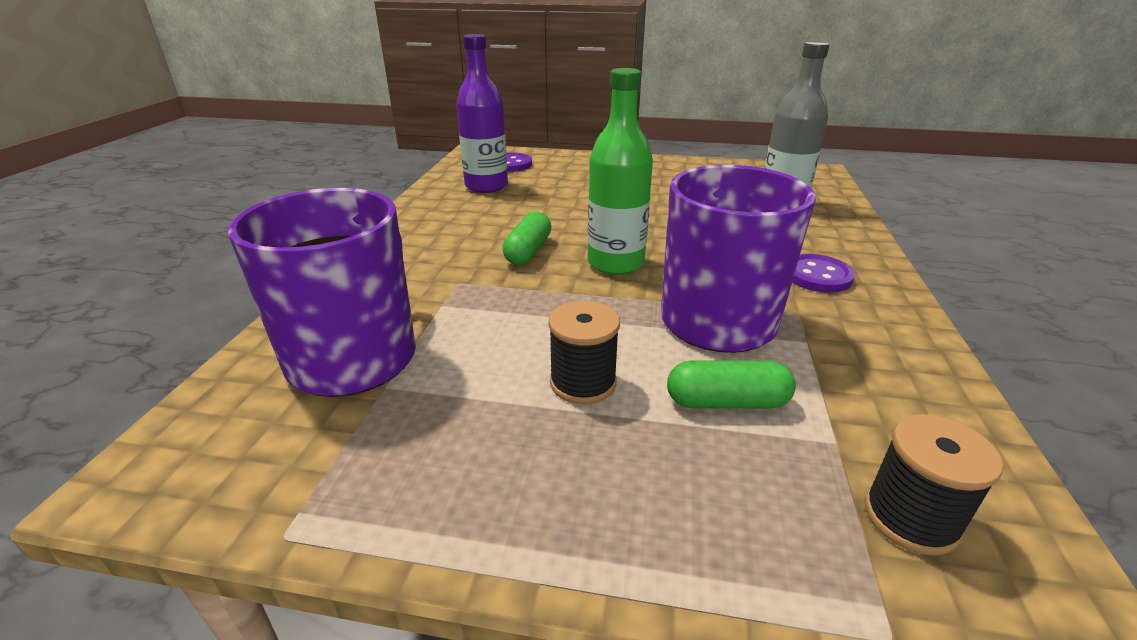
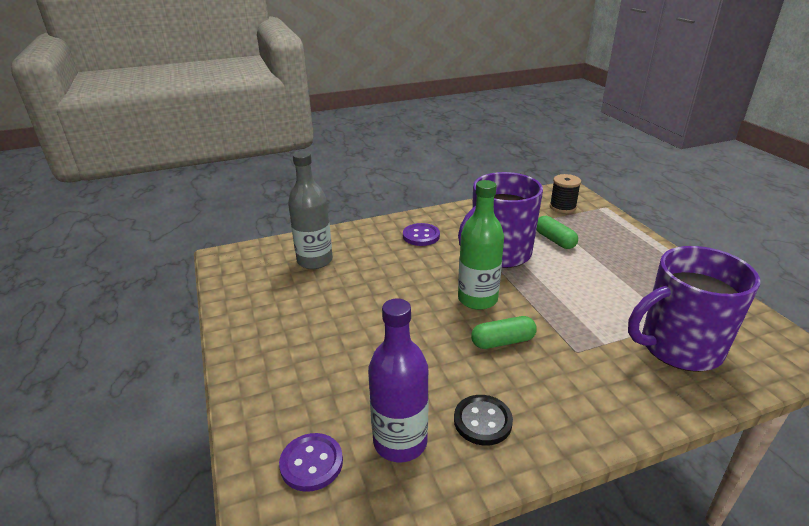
camera: 120 degrees left, 0 degrees up
(458, 213) = (482, 421): none -> black button
(583, 383) = (591, 272): black spool -> none

